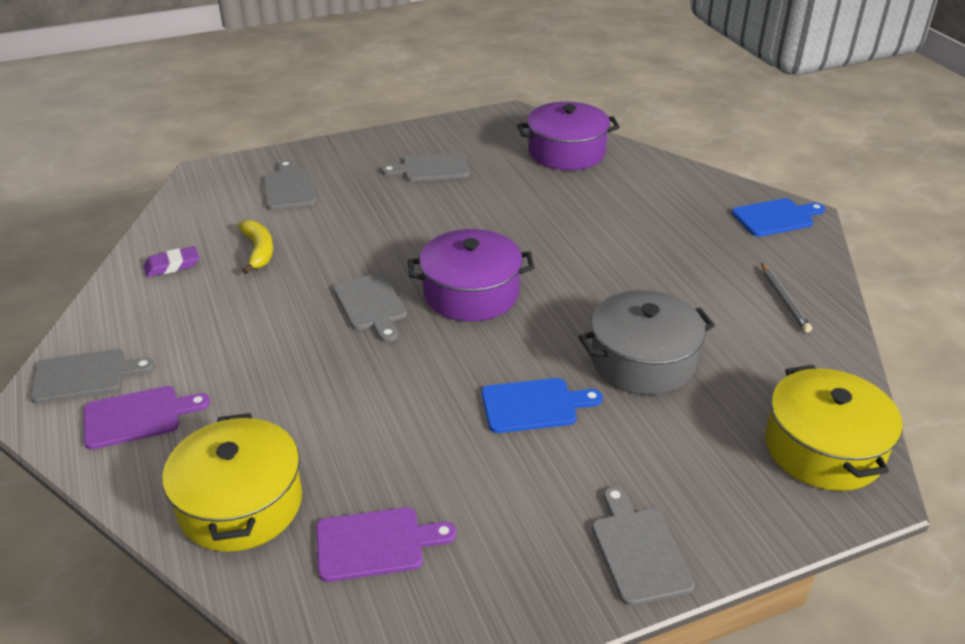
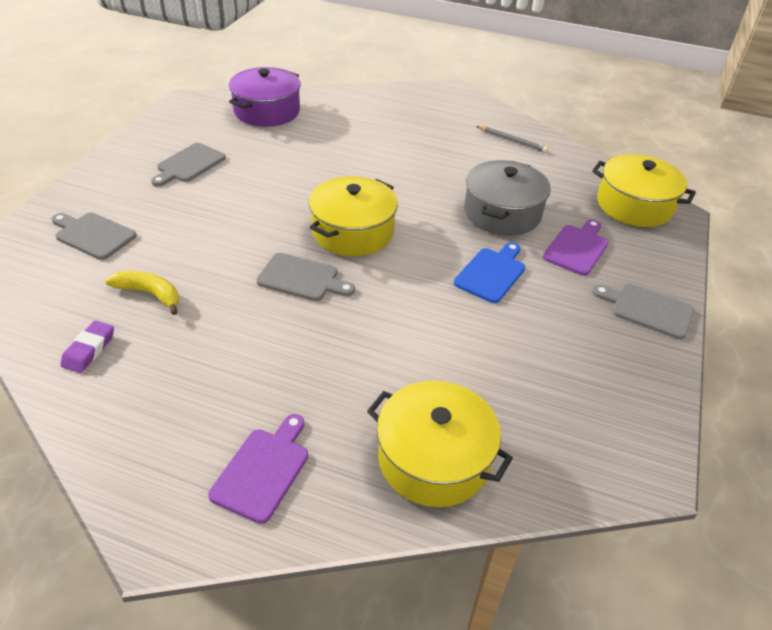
camera: 50 degrees left, 5 degrees up
(85, 375) = (162, 479): grey cutting board -> none
(375, 543) = (541, 411): purple cutting board -> purple cutting board (577, 248)
(471, 293) = (353, 232): purple pot -> yellow pot
(775, 217) = (442, 97): blue cutting board -> none

